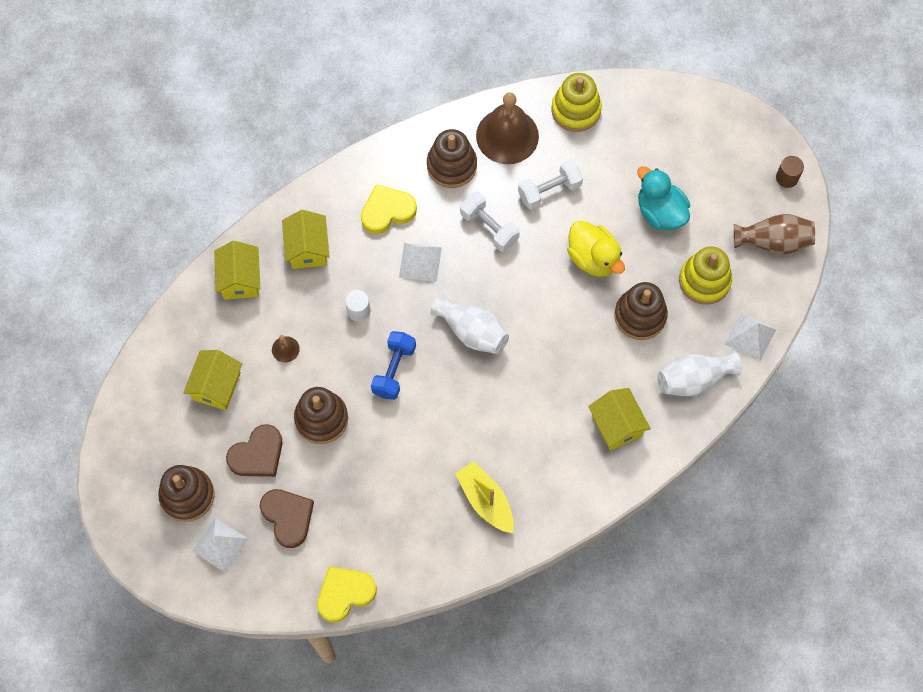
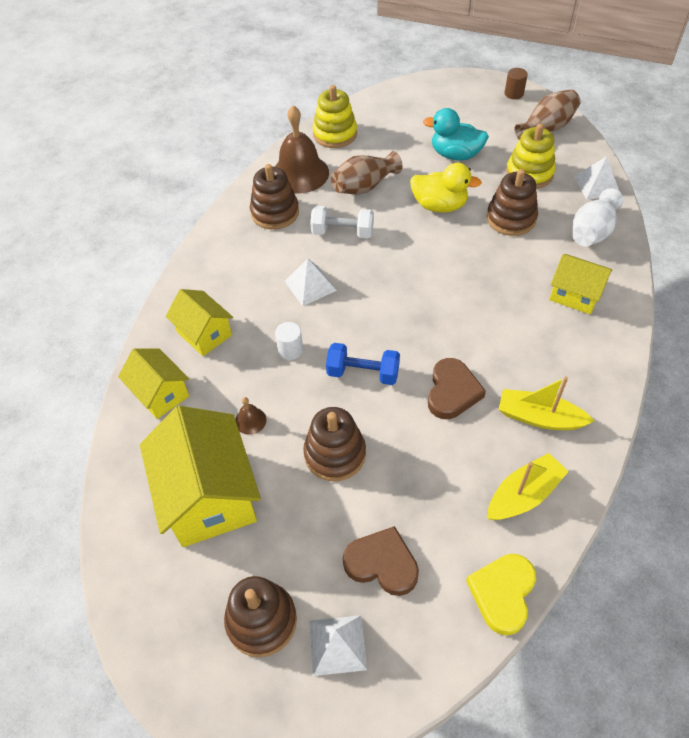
camera: 35 degrees left, 15 degrees down
(216, 386) = (209, 496): yellow house -> yellow house, size x1.74
(257, 454) = (301, 528): brown heart -> brown heart (452, 392)
(387, 211) = (250, 269): yellow heart -> none
(394, 370) = (363, 373): blue dumbbell -> blue dumbbell turned 60 degrees counterclockwise
(419, 544) = (523, 495): none -> yellow boat
(471, 332) = (399, 305): white vase -> none
(549, 190) = (364, 186): white dumbbell -> brown vase

